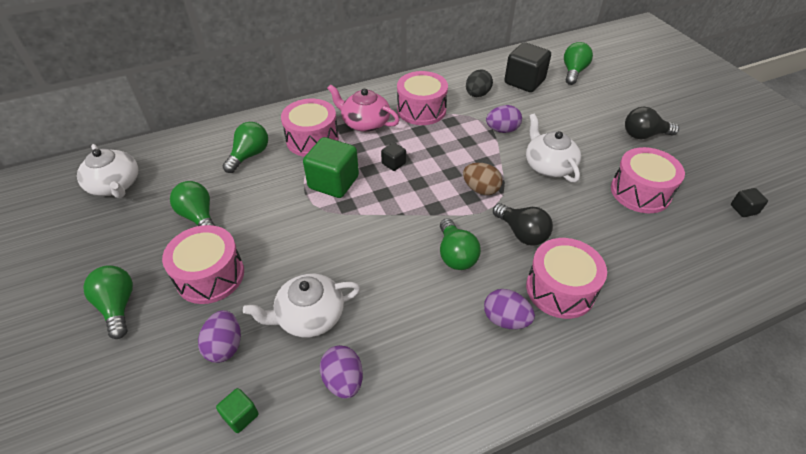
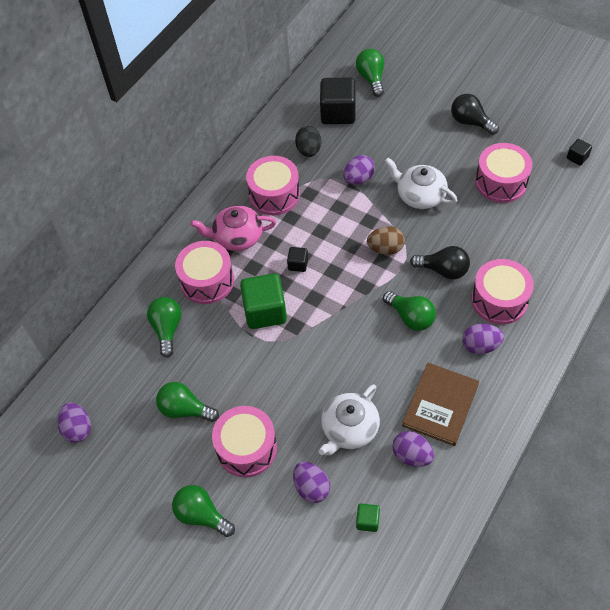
camera: 30 degrees left, 10 degrees up
(115, 185) = (78, 429): white teapot -> purple egg
(415, 350) = (440, 405): none -> brown book
(644, 135) = (470, 122): black light bulb -> black light bulb turned 75 degrees clockwise

